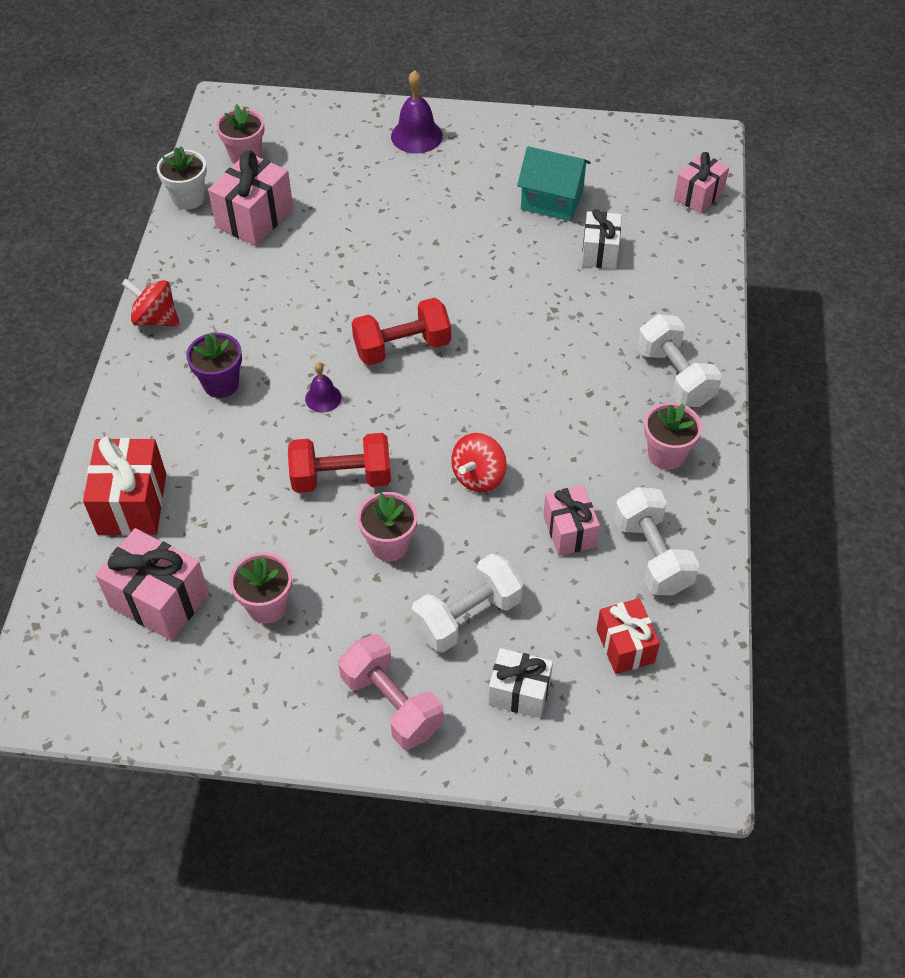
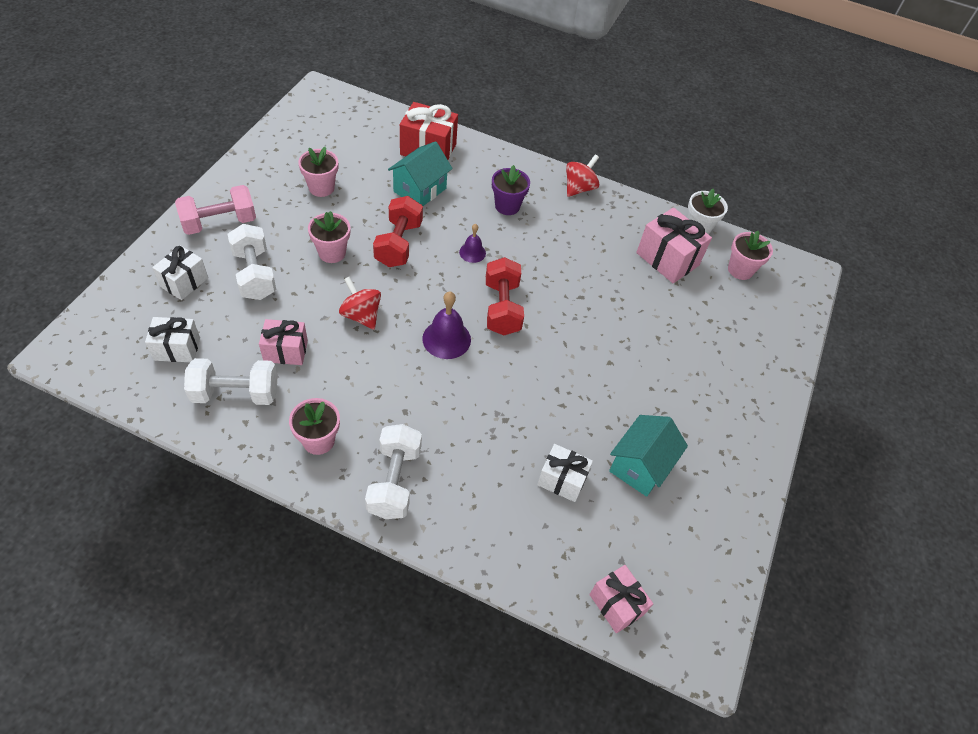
camera: 100 degrees right, 0 degrees up
(159, 600) = (353, 147): pink gift -> none
(226, 487) = (420, 190): none -> turquoise house
(416, 136) = (749, 389): purple bell -> purple bell (446, 339)
(625, 646) = (177, 349): red gift -> white gift
(675, 376) = (394, 481): white dumbbell -> white dumbbell turned 75 degrees counterclockwise

